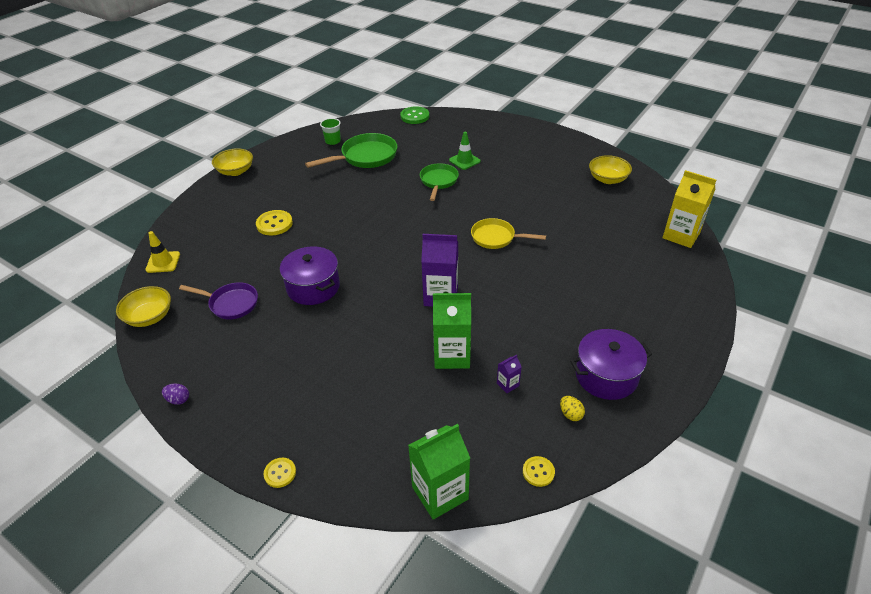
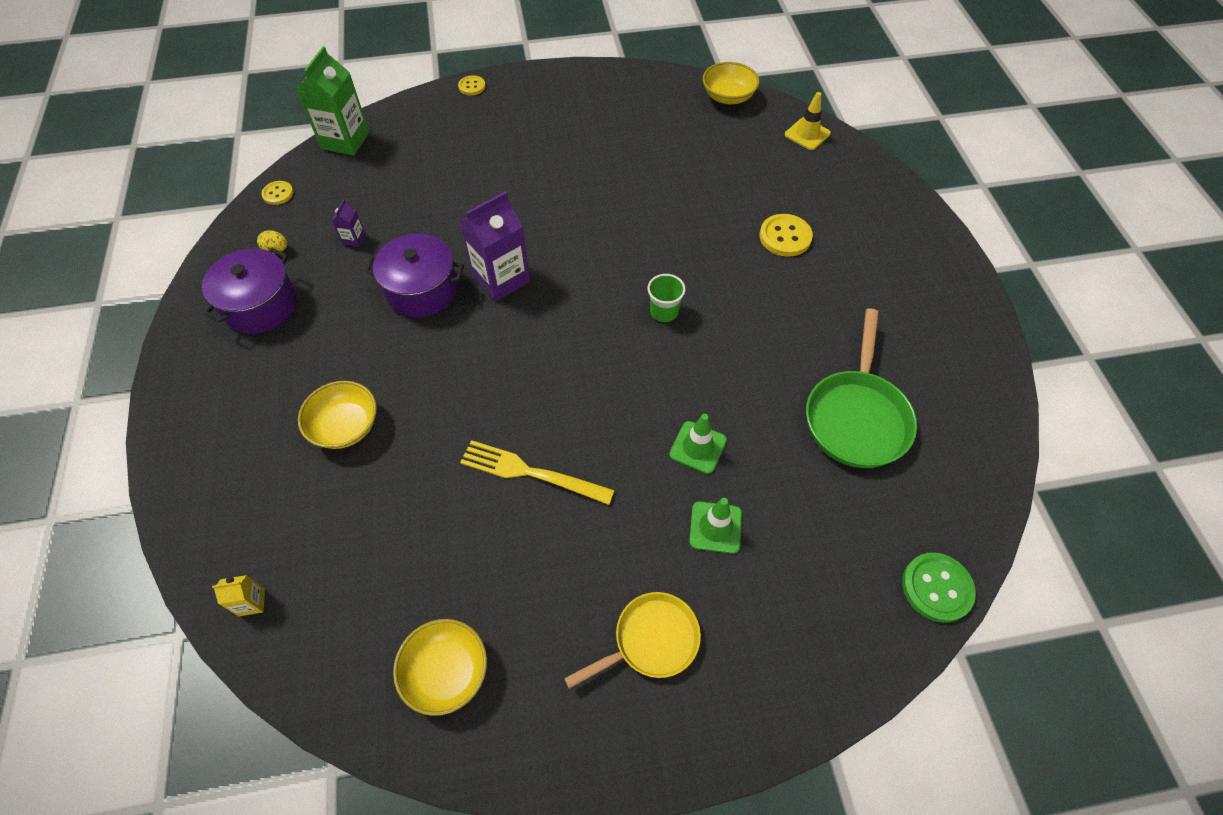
camera: 135 degrees right, 15 degrees up
(178, 400) = (605, 74): purple egg -> none
(231, 304) = (683, 145): purple pan -> none
(235, 171) = (954, 267): yellow bowl -> yellow bowl (345, 426)
(313, 287) = (637, 204): purple pot -> purple pot (422, 290)
(333, 141) = (948, 413): green cup -> green cup (664, 311)
(438, 181) = (698, 447): green pan -> green traffic cone
(452, 355) = (429, 231): green carton -> none
(496, 238) = (516, 400): yellow pan -> yellow pan (651, 640)
(518, 211) = (530, 472): none -> yellow fork
(681, 235) = (252, 602): yellow carton -> yellow carton, size x0.45

